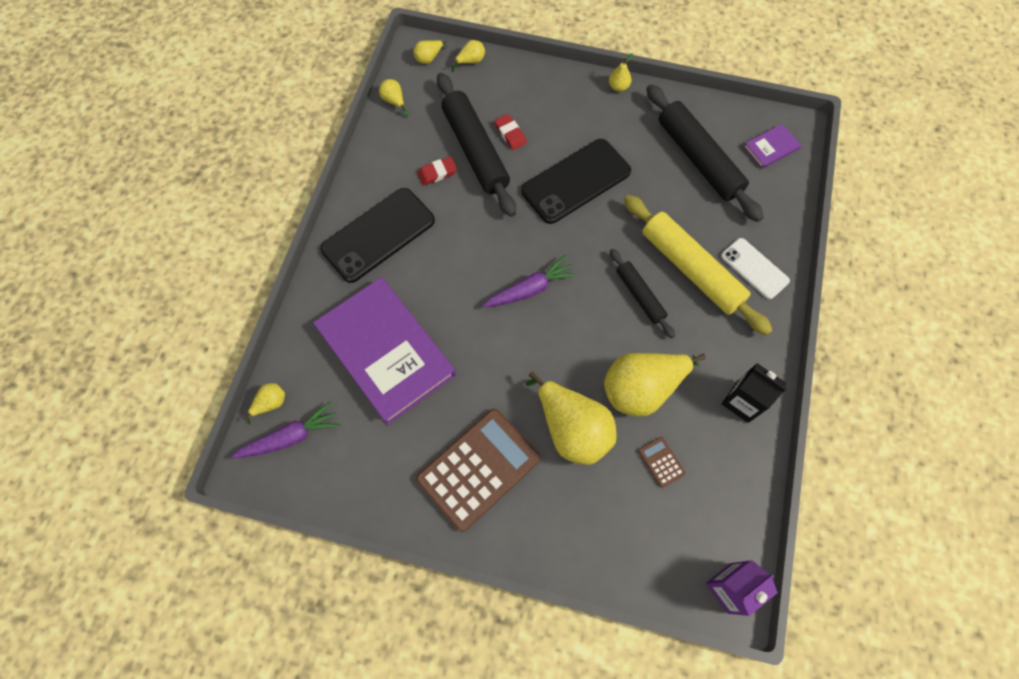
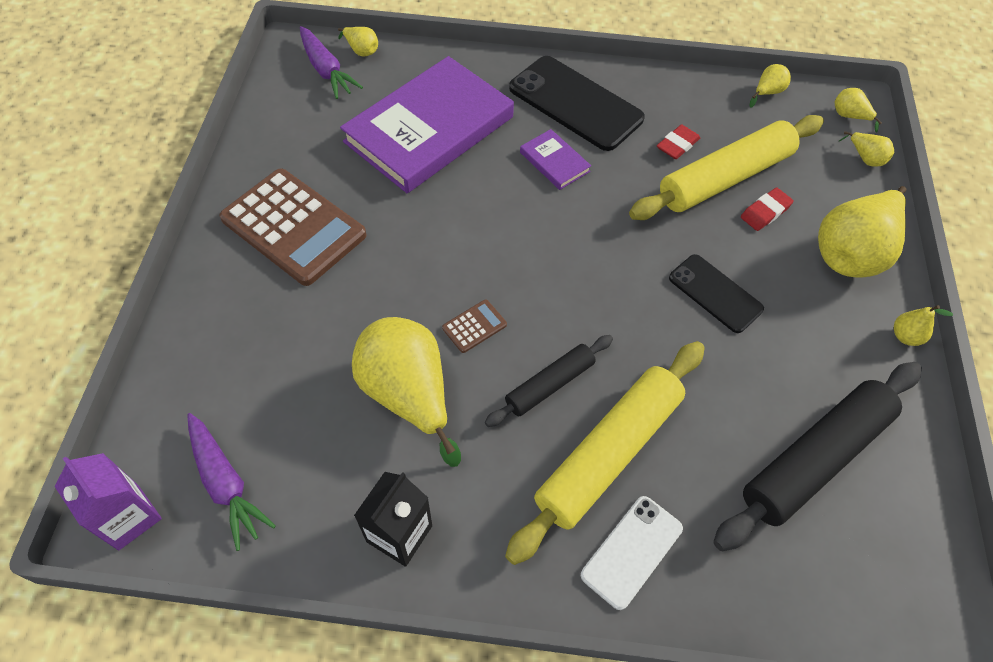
camera: 80 degrees right, 10 degrees down
(437, 173) = (677, 145): red eraser -> red eraser turned 75 degrees clockwise
(475, 150) = (725, 178): black rolling pin -> yellow rolling pin
(530, 289) = (534, 255): purple carrot -> purple carrot (226, 483)
(571, 429) = (346, 316): yellow pear -> yellow pear (851, 253)
(576, 181) = (715, 293): black phone -> black phone, size x0.59
(661, 462) = (304, 423): brown calculator -> brown calculator (474, 326)
(771, 148) = (883, 581): purple book -> purple book (554, 162)

